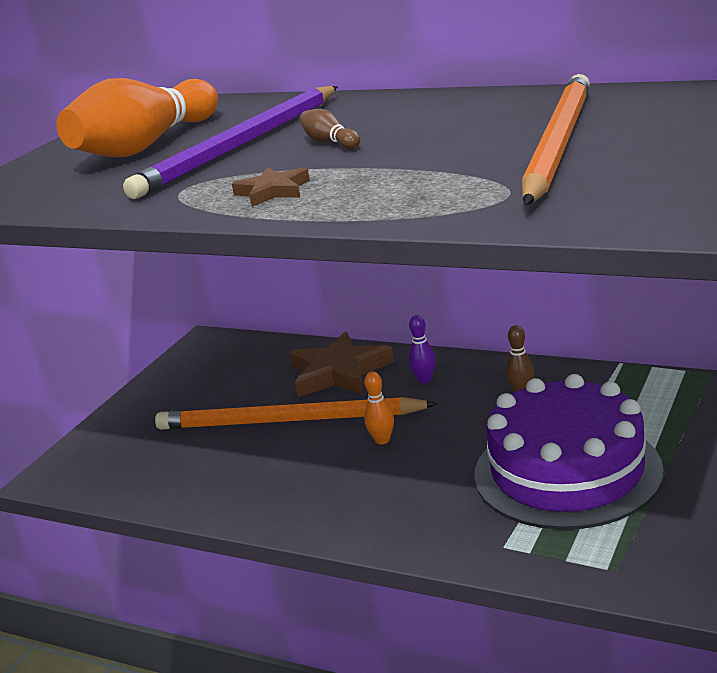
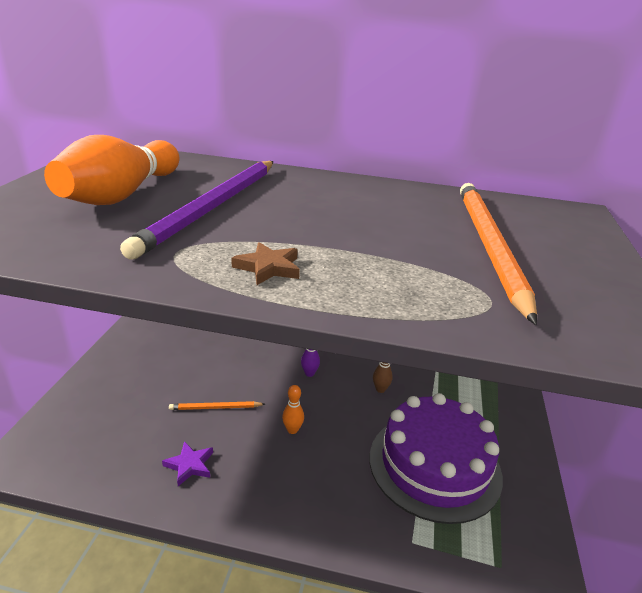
camera: 20 degrees left, 5 degrees up
(244, 477) = (190, 465): none -> purple star
(288, 421) = (215, 408): orange pencil -> orange pencil, size x0.44
(330, 142) = (292, 216): brown bowling pin -> none
(339, 372) = (245, 363): brown star -> none

